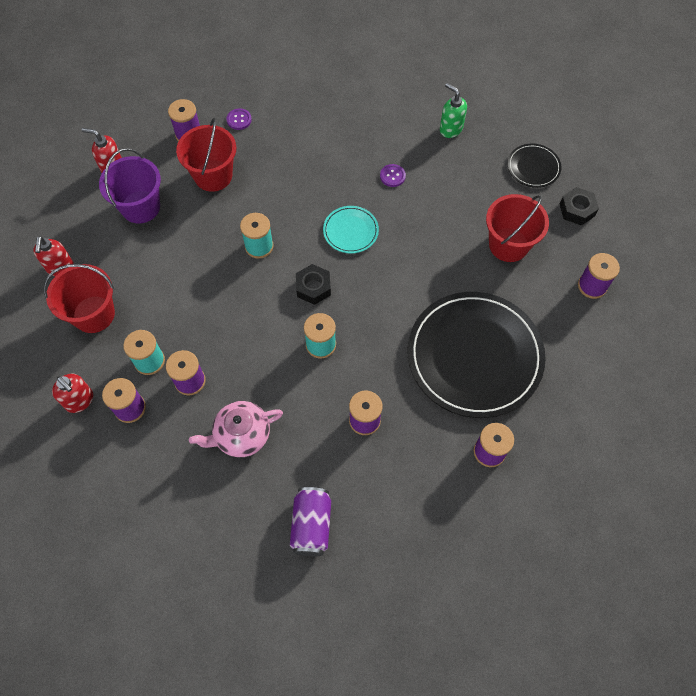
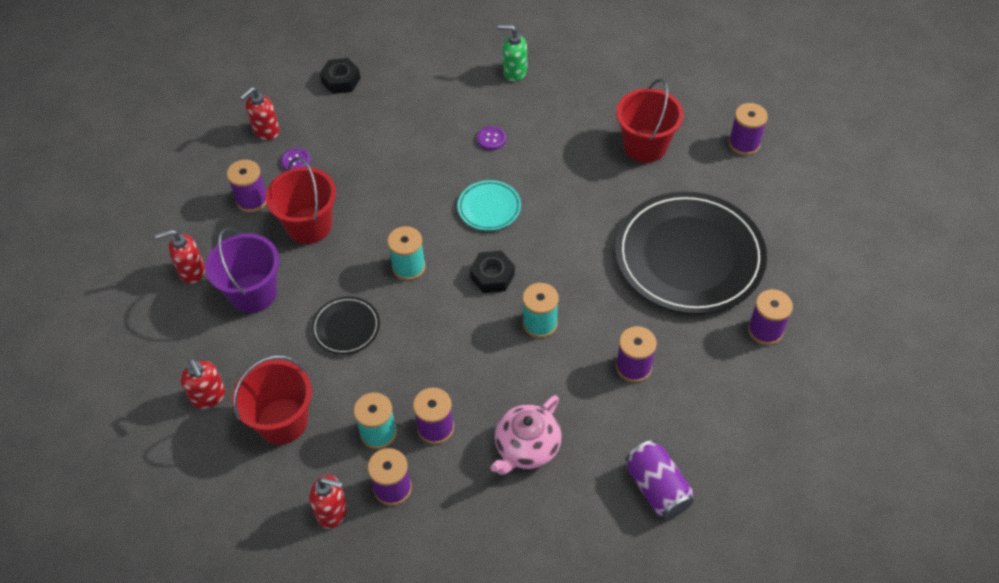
camera: 30 degrees left, 10 degrees down
(235, 85) = (266, 131): none -> red soap dispenser
(533, 167) = (616, 69): black plate -> black plate (346, 327)
(577, 210) = (682, 86): black nut -> black nut (341, 80)

